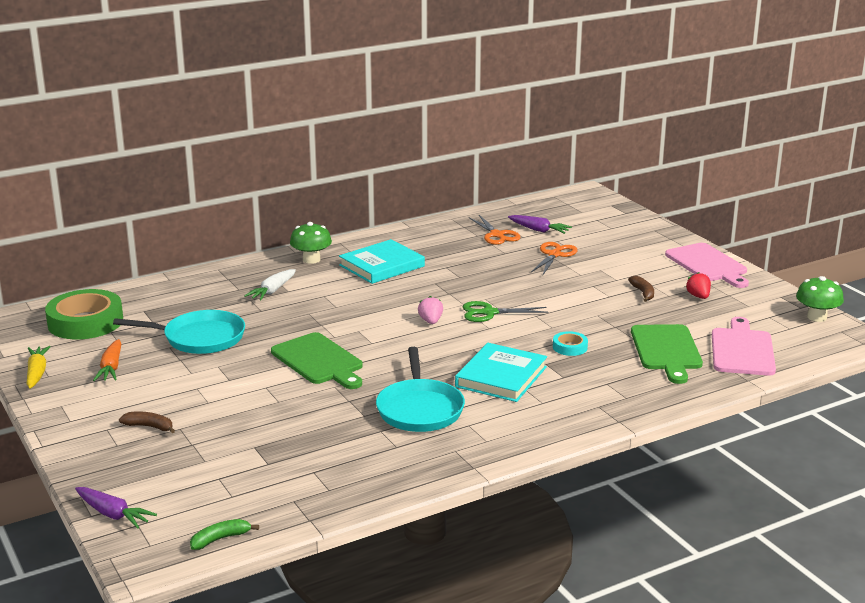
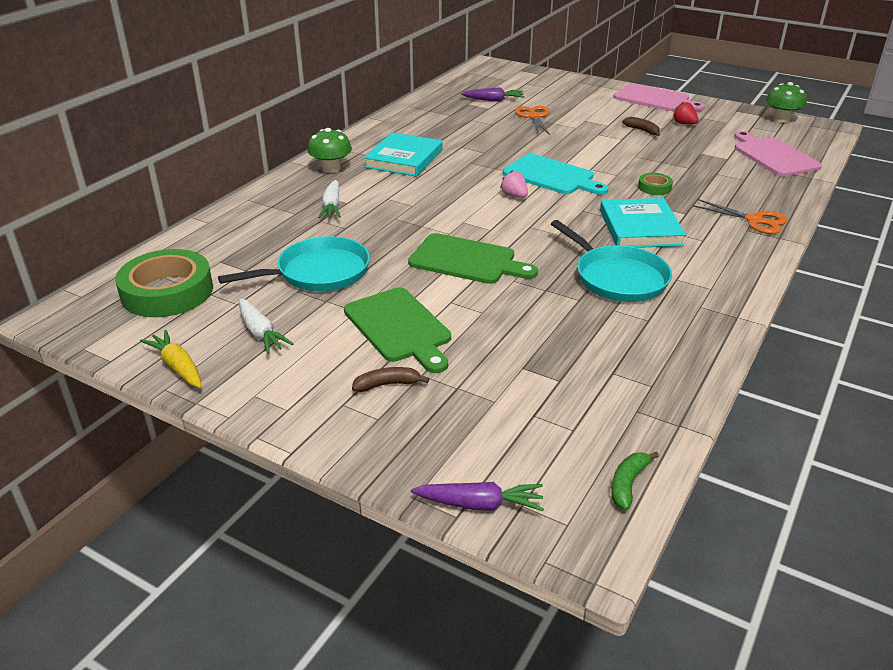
camera: 30 degrees left, 10 degrees up
(111, 368) = (260, 333): orange carrot -> white carrot
(489, 313) = (552, 176): green scissors -> turquoise cutting board
(497, 235) = (466, 111): orange scissors -> orange scissors (754, 220)
(570, 347) = (654, 187): turquoise tape -> green tape
(666, 350) = (725, 170): green cutting board -> green cutting board (399, 327)

